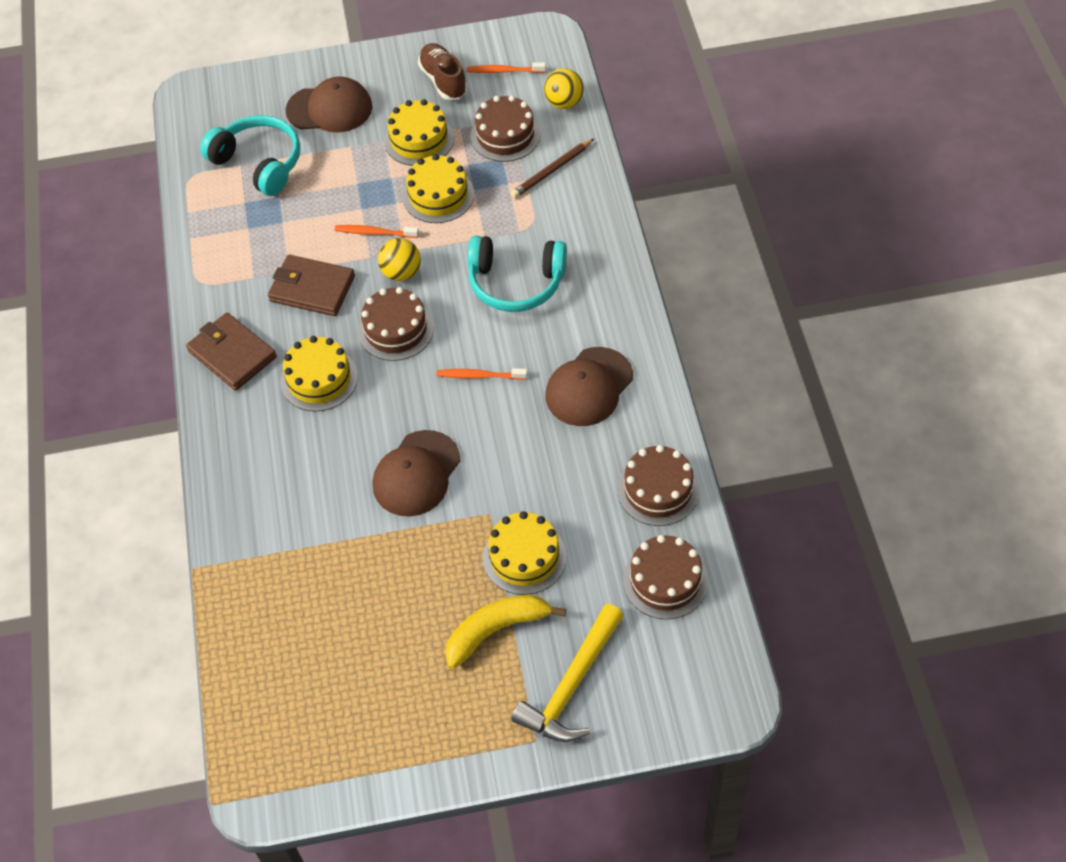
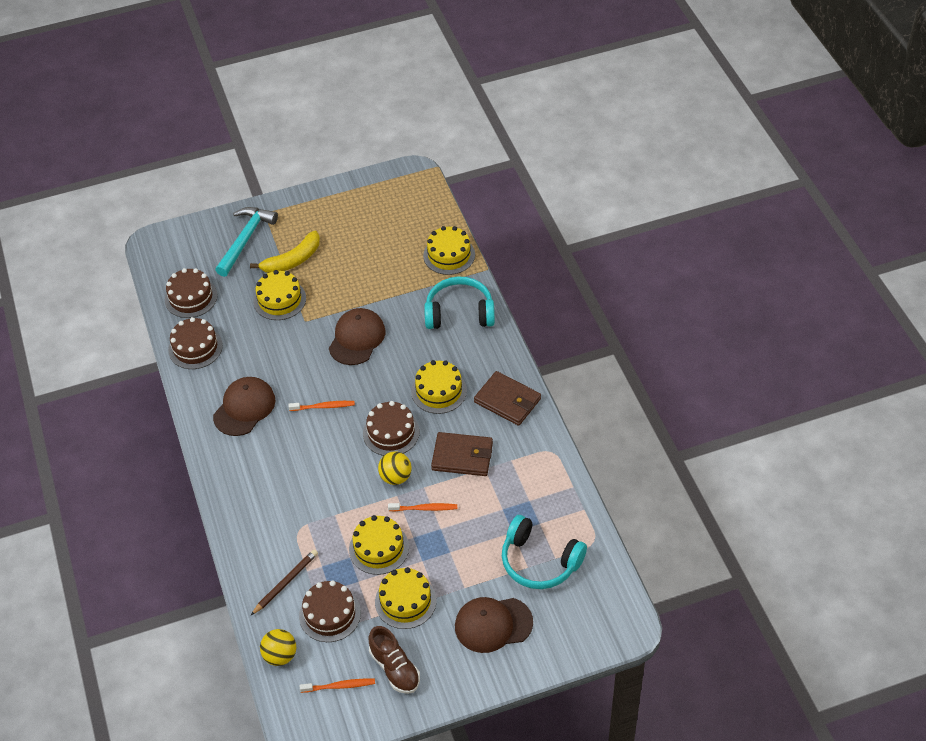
camera: 170 degrees right, 5 degrees down
(244, 604) = (449, 255): none -> yellow cake
(516, 283) = (305, 479): turquoise headphones -> turquoise headphones (459, 313)
(572, 685) = (245, 239): yellow hammer -> turquoise hammer

